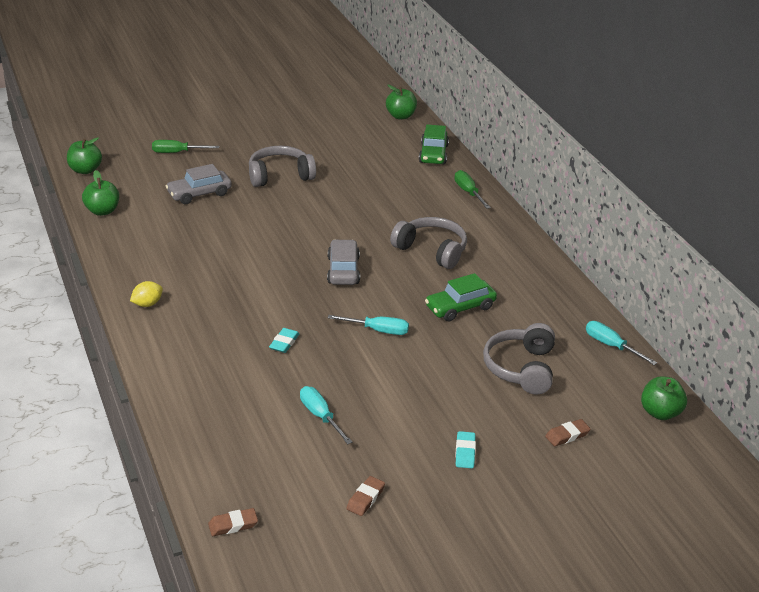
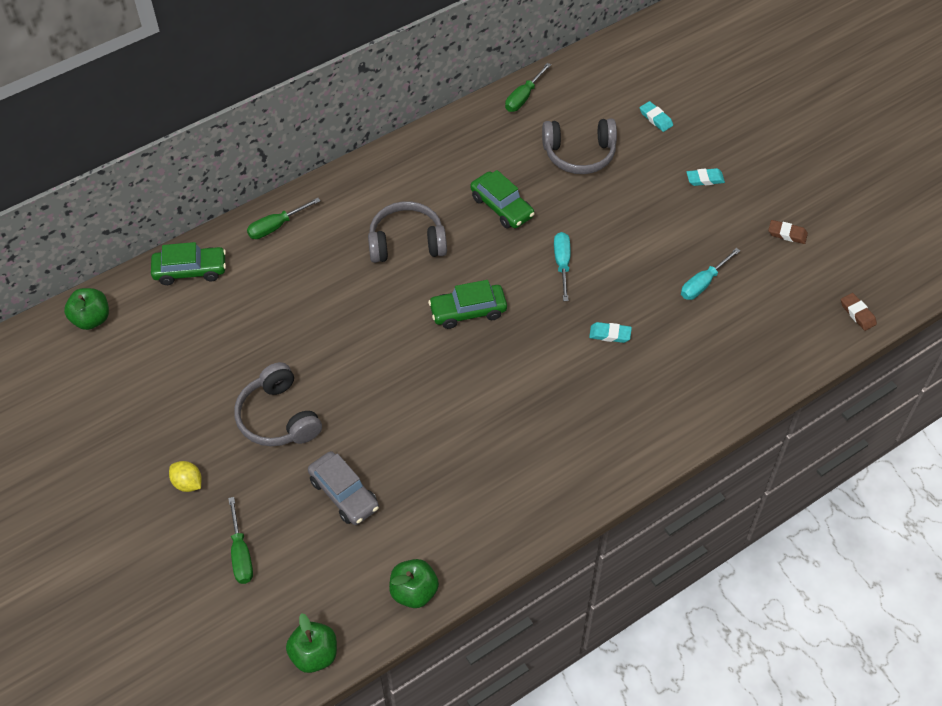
camera: 100 degrees left, 20 degrees up
(147, 304) = (590, 474): yellow lemon -> yellow lemon (188, 483)
(343, 270) = (468, 311): grey car -> green car
(431, 250) = (406, 242): grey headphones -> grey headphones turned 60 degrees clockwise
(567, 435) = (656, 118): brown eraser -> turquoise eraser
(611, 346) = (523, 97): turquoise screwdriver -> green screwdriver
(660, 413) = (603, 65): green apple -> none

